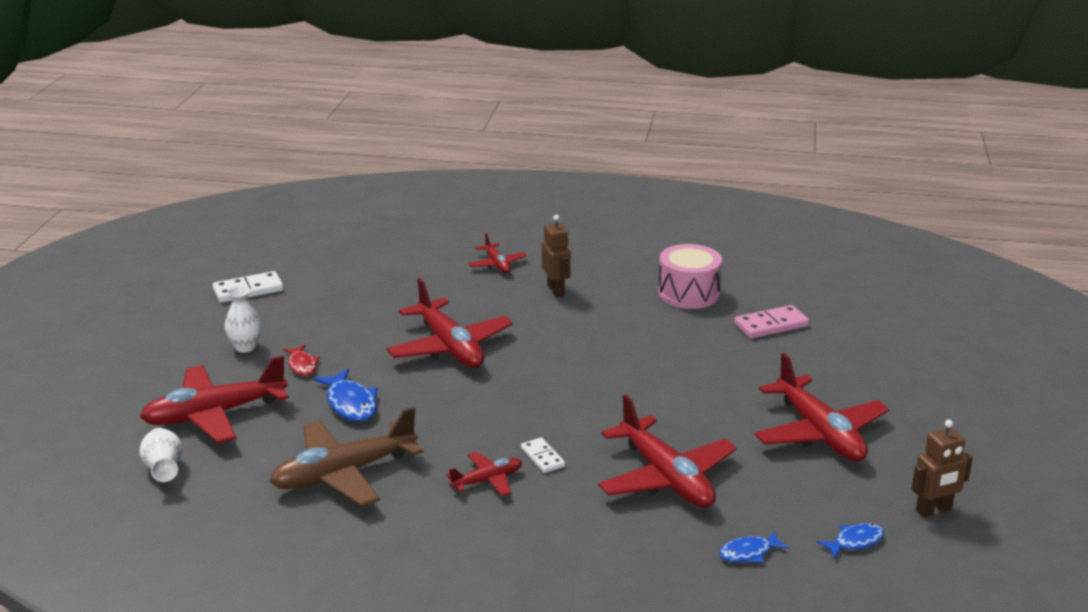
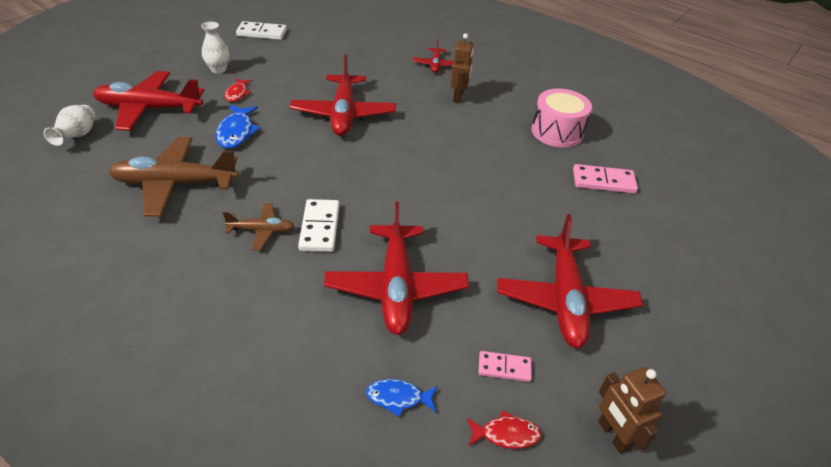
camera: 25 degrees right, 15 degrees up
(487, 480) = (261, 230): red plane -> brown plane
(542, 457) = (320, 227): white domino -> white domino, size x1.59
(814, 500) = (504, 368): none -> pink domino
(855, 542) = (506, 434): blue fish -> red fish
(934, 510) = (613, 435): brown robot -> brown robot turned 60 degrees clockwise

